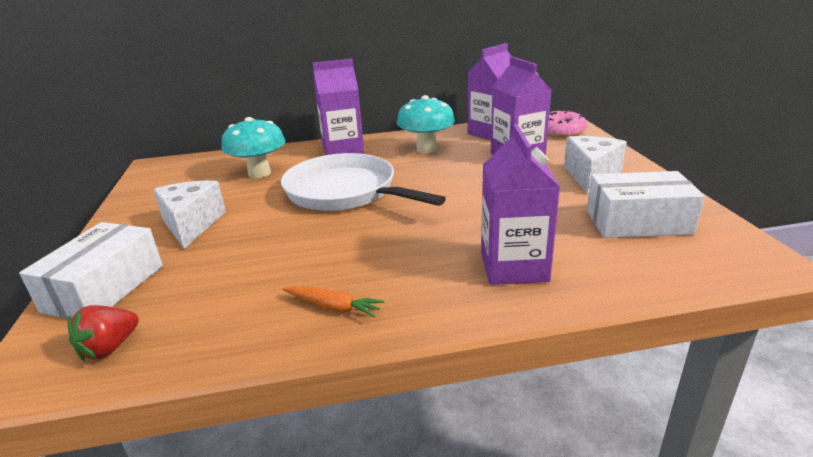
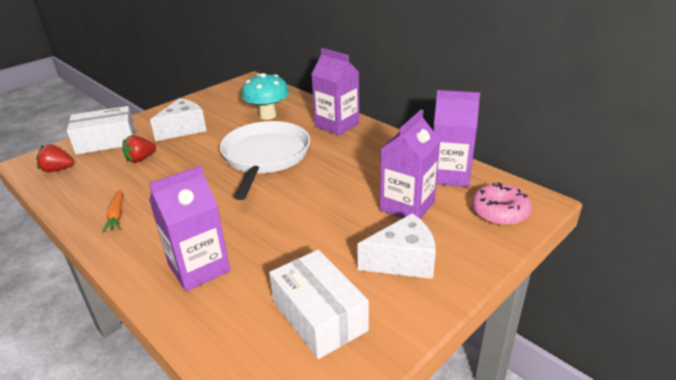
camera: 55 degrees right, 5 degrees up
(213, 267) = (140, 159): none -> red strawberry
(426, 149) = (374, 158): turquoise mushroom -> none

